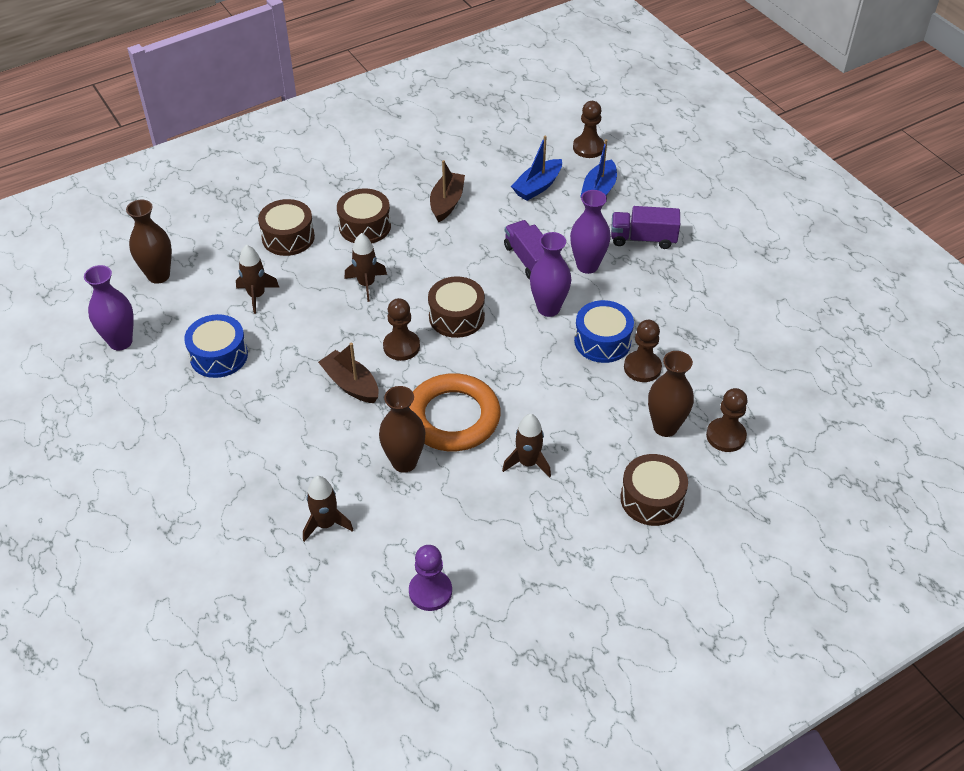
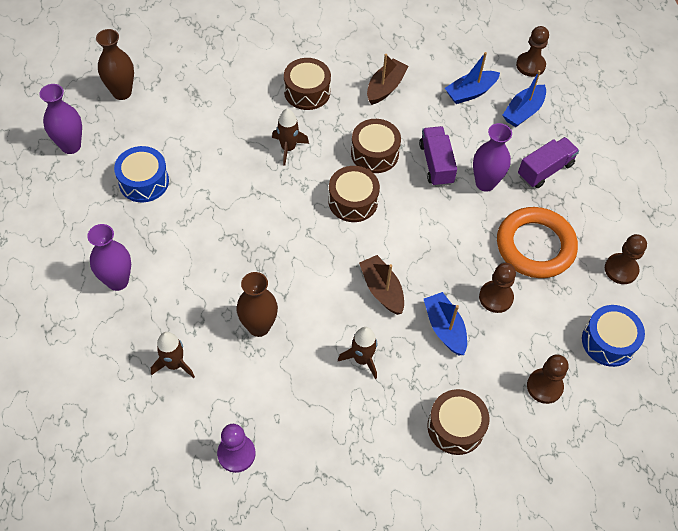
camera: 15 degrees right, 10 degrees up
(256, 296) = (194, 134): brown rocket -> none
(288, 237) = (239, 85): brown drum -> brown drum (374, 153)
(351, 384) = (241, 240): brown boat -> brown boat (382, 290)
(401, 346) = (296, 216): brown pawn -> brown pawn (621, 269)
(453, 417) = (314, 297): orange ring -> orange ring (535, 246)
(548, 308) = (435, 215): purple vase -> purple vase (117, 281)
(602, 341) = (470, 261): blue drum -> blue drum (608, 341)
(602, 410) = (444, 328): none -> blue boat
(643, 239) = (545, 170): purple truck -> purple truck turned 120 degrees clockwise
(665, 427) = (494, 361): brown vase -> none

